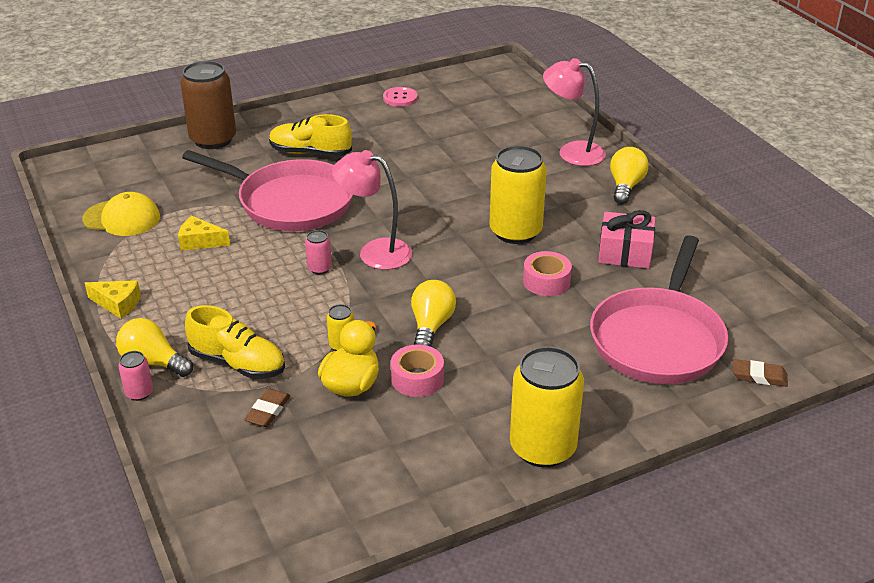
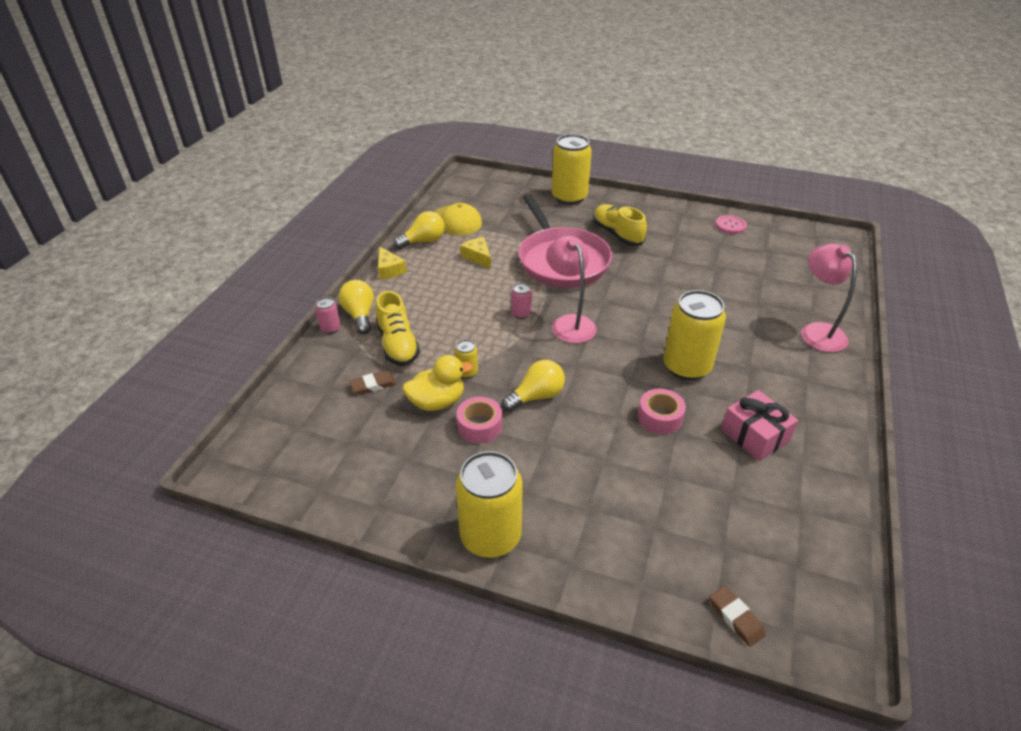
camera: 45 degrees right, 5 degrees up
(213, 139) = (569, 197): brown can -> yellow can
(625, 186) = (829, 383): yellow light bulb -> yellow light bulb (423, 241)
(658, 339) = (688, 521): pink pan -> none

